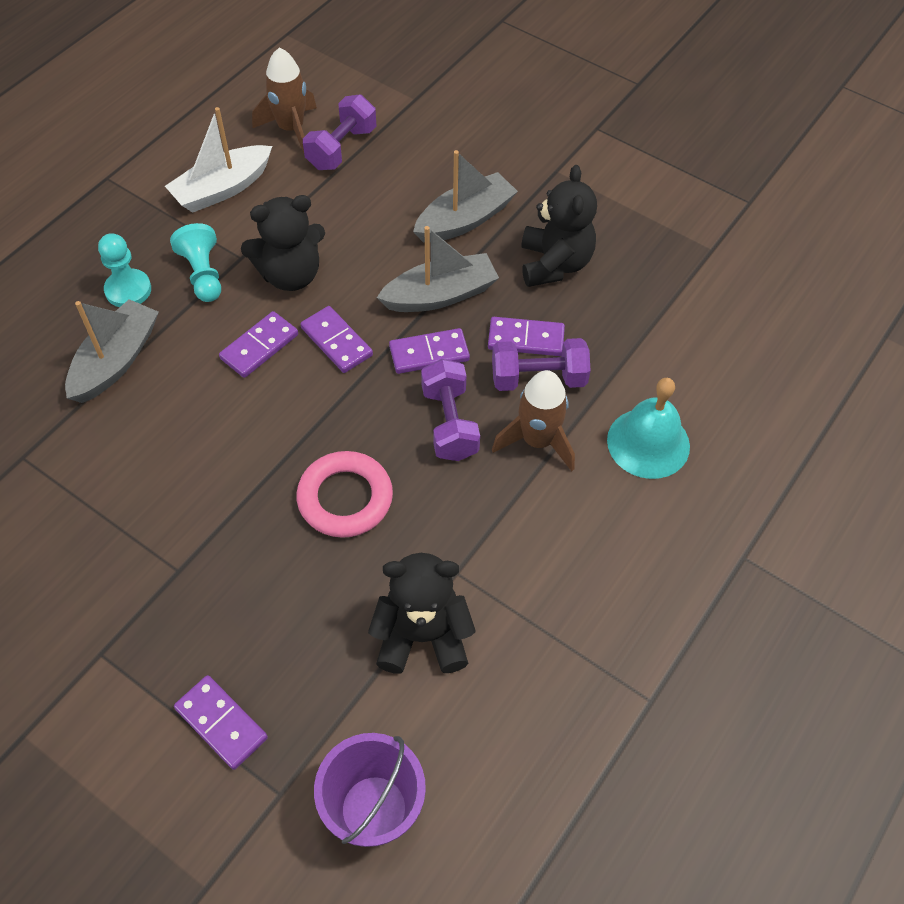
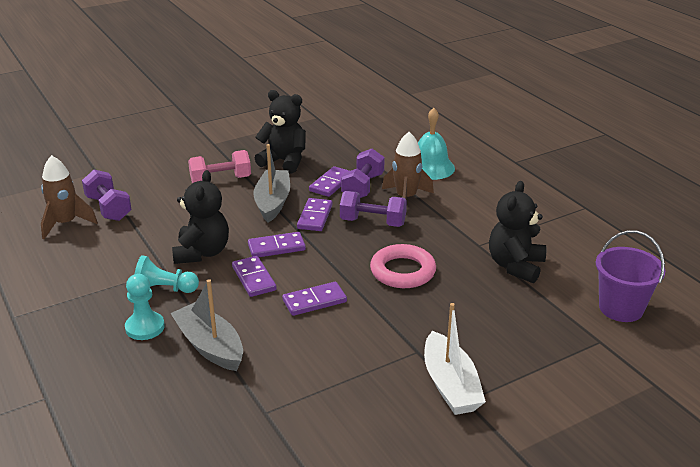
camera: 65 degrees left, 25 degrees down
(221, 723) = (543, 355): purple domino -> purple domino (314, 301)
(222, 189) = (90, 264): white boat -> white boat (450, 385)
(465, 220) = (220, 180): grey boat -> pink dumbbell

